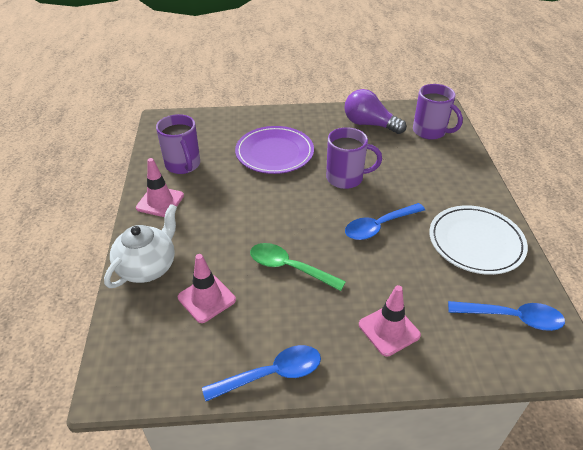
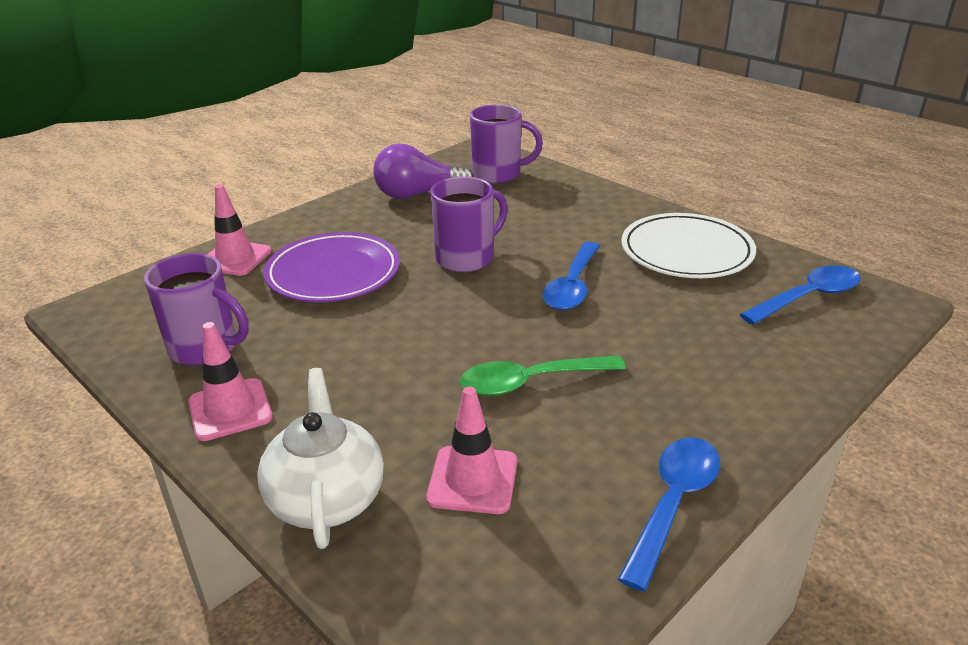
camera: 40 degrees left, 10 degrees down
(389, 330) = (724, 376): pink traffic cone -> pink traffic cone (235, 258)

